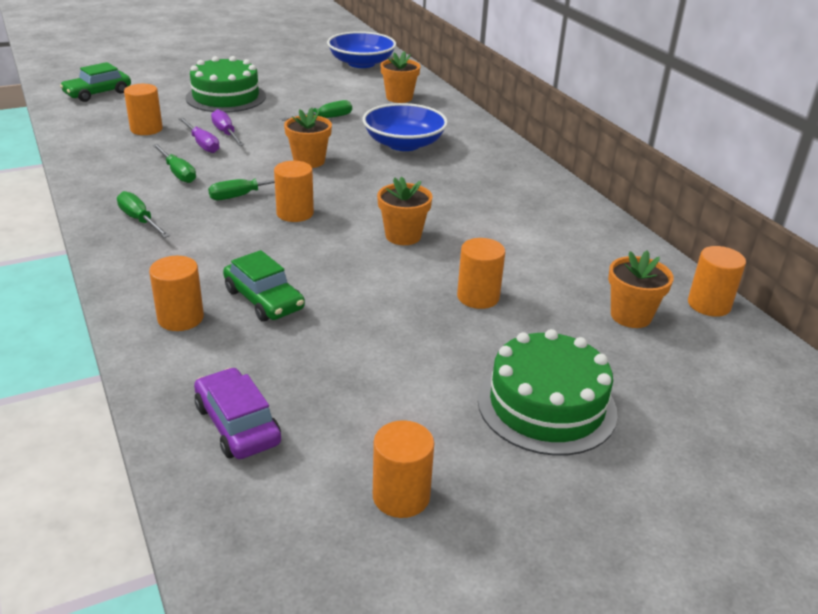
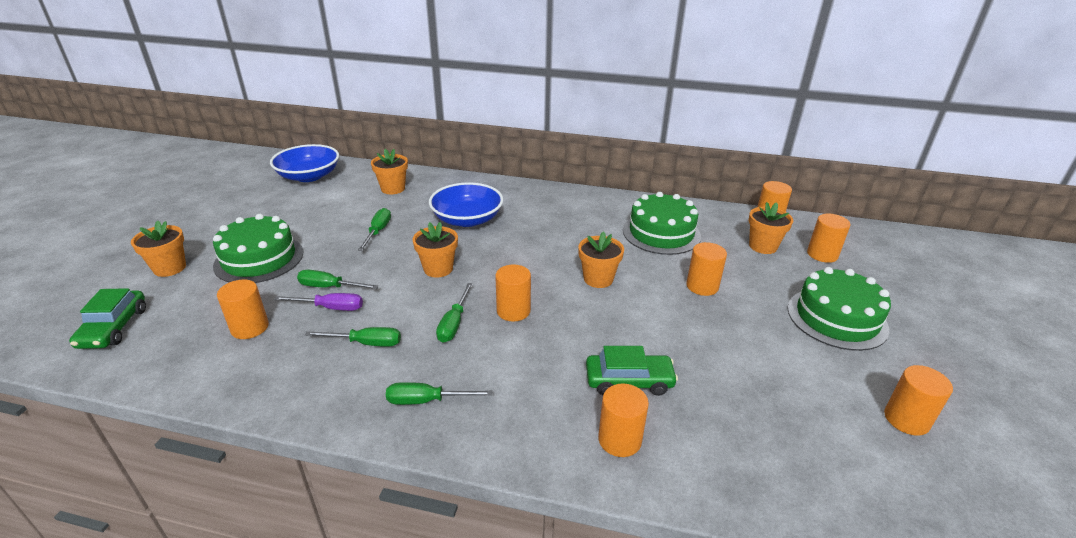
camera: 50 degrees left, 0 degrees up
(176, 78) = (170, 268): none -> orange flower pot
(226, 133) = (329, 287): purple screwdriver -> green screwdriver
(237, 424) = (791, 466): purple car -> none
(547, 244) = (661, 233): none -> green cake
(687, 365) = (822, 254): none -> orange cylinder

